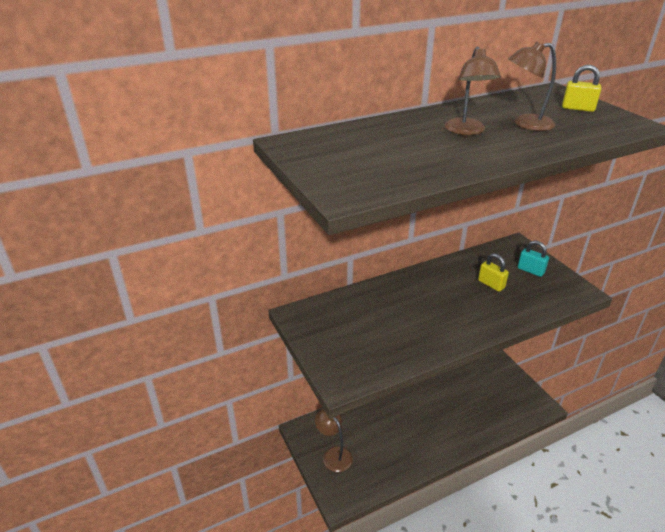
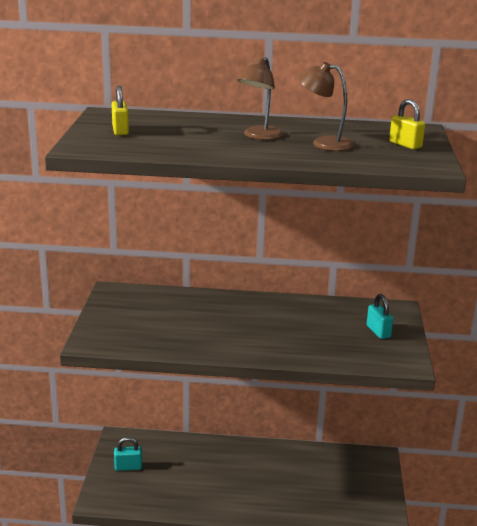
camera: 30 degrees right, 10 degrees down
(334, 454) = (128, 467): brown lamp -> turquoise padlock
(491, 284) = (319, 328): yellow padlock -> yellow padlock (120, 130)

